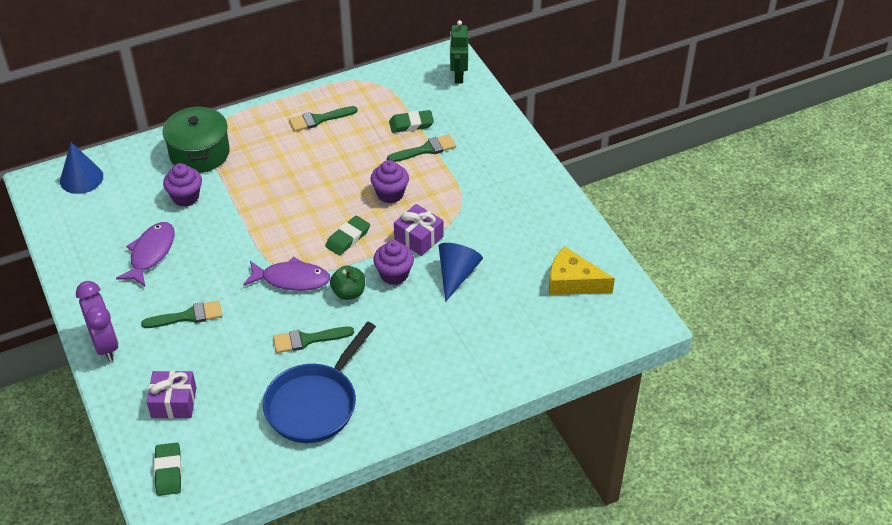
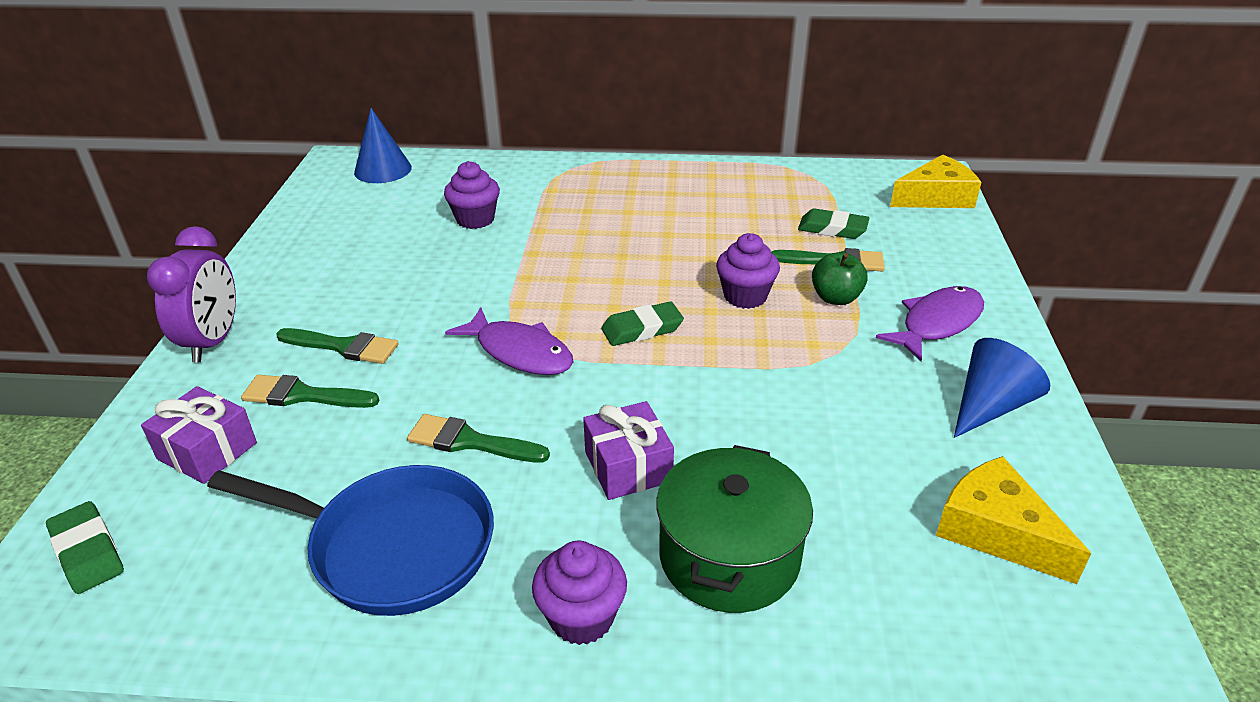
camera: 30 degrees right, 10 degrees down
(151, 253) = (376, 262): purple fish -> purple fish (937, 323)
(168, 471) = (87, 552): green eraser -> green eraser turned 60 degrees counterclockwise
(199, 153) = (533, 183): green pot -> green pot (729, 556)
(315, 404) = (392, 546): blue pan -> blue pan turned 135 degrees counterclockwise
(319, 119) = (708, 191): green brush -> green brush (303, 395)
(348, 293) = (586, 400): green apple -> green apple (836, 298)
(394, 274) = (675, 400): purple cupcake -> purple cupcake (581, 617)
(419, 238) = (750, 364): purple gift -> purple gift (628, 466)
(456, 274) = (778, 438): blue cone -> blue cone (989, 406)
(458, 76) = (936, 197): green robot -> yellow cheese

